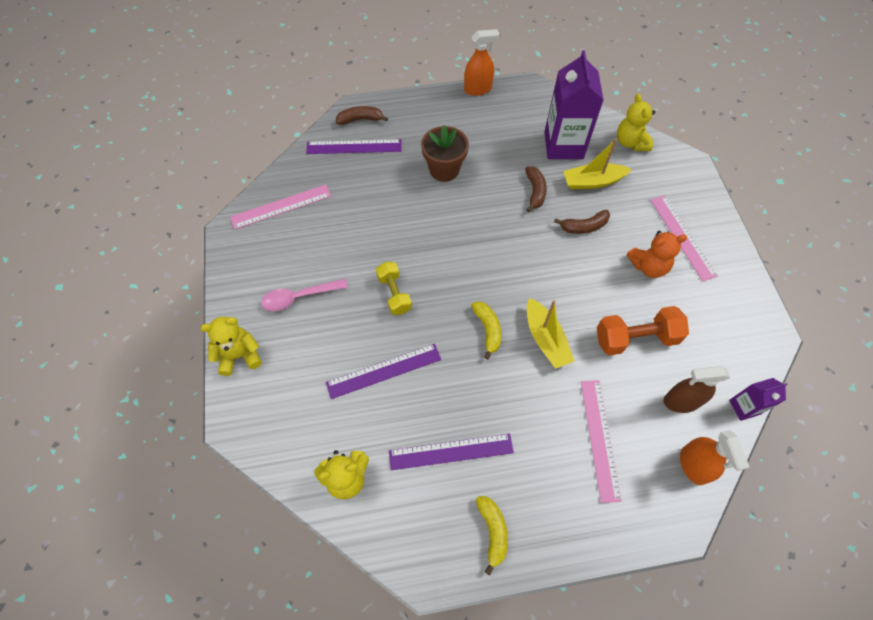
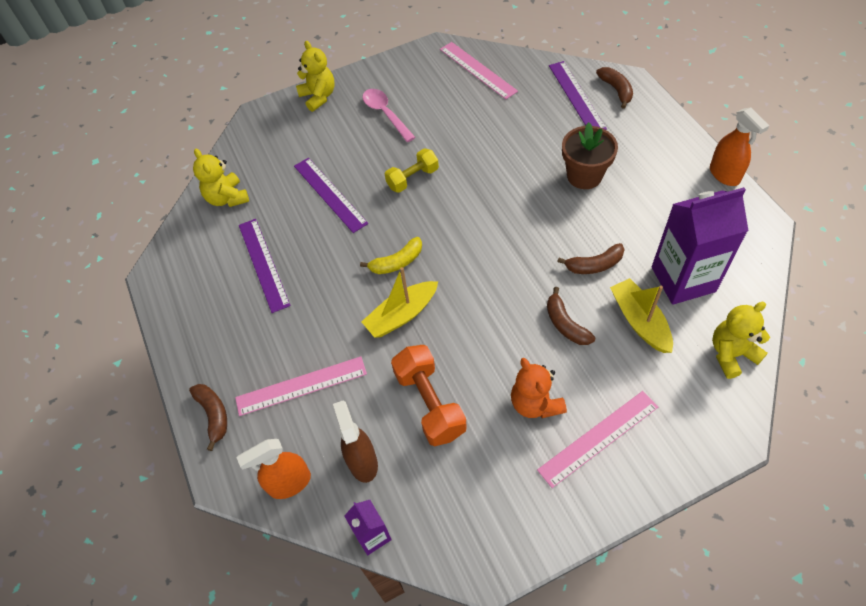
camera: 80 degrees right, 5 degrees down
(492, 531) = (196, 313): yellow banana -> none
(615, 527) = (214, 415): none -> brown banana

